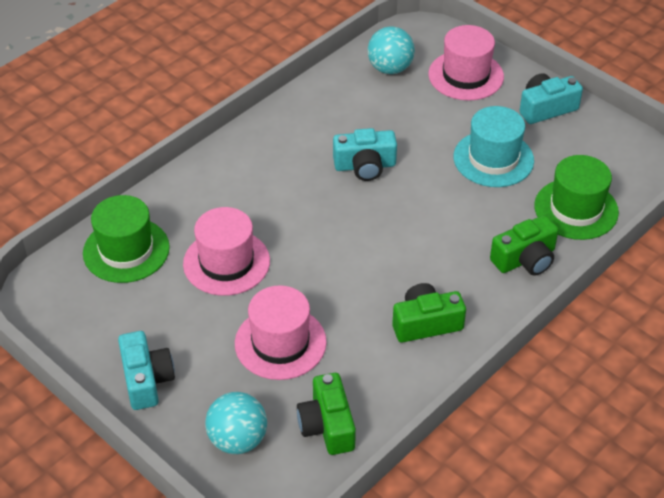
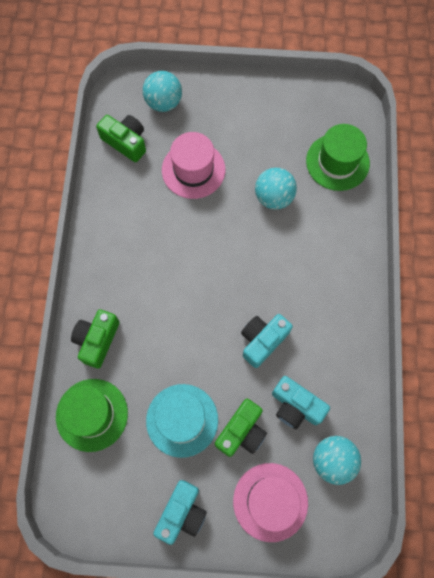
camera: 140 degrees right, 25 degrees up
(146, 380) = (241, 99): turquoise camera -> turquoise camera (296, 406)
(226, 262) = (273, 197): pink hat -> turquoise ball
(426, 323) = (123, 243): green camera -> green camera (241, 431)

